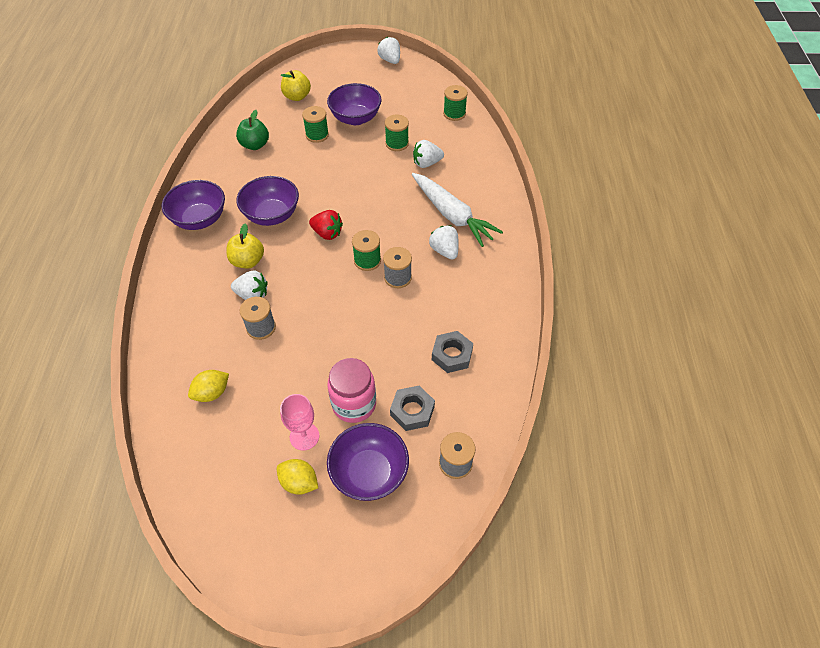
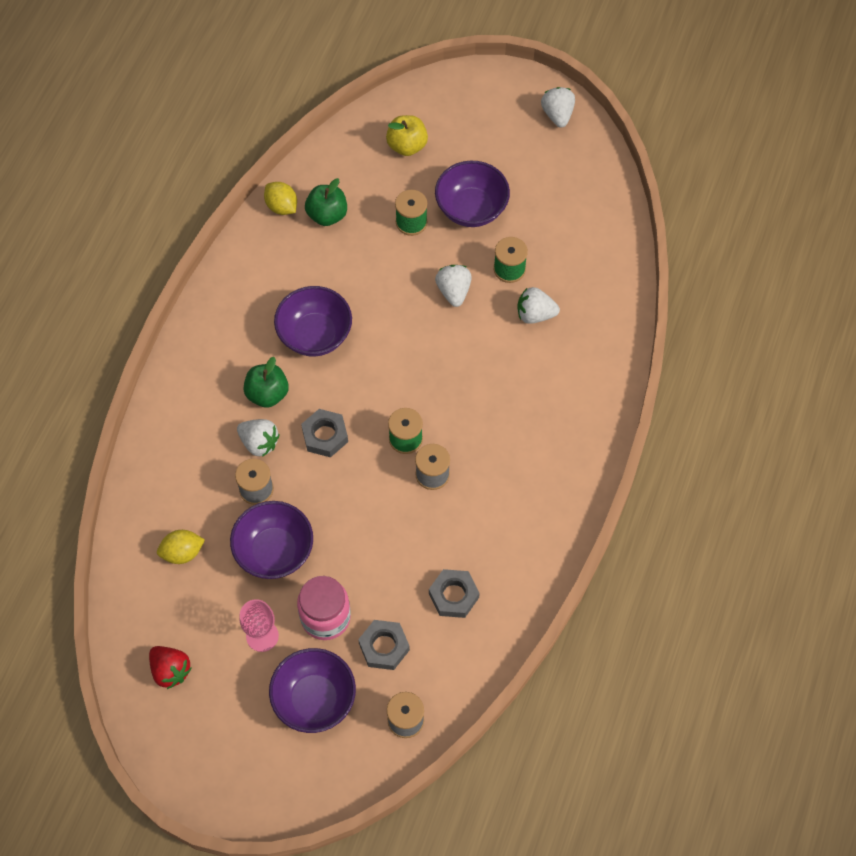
camera: 20 degrees right, 10 degrees up
(200, 219) = (228, 313): purple bowl -> purple bowl (274, 551)
(248, 261) = (267, 393): yellow apple -> green apple
(299, 482) = (241, 684): yellow lemon -> yellow lemon (282, 206)
(304, 276) = (325, 436): none -> grey nut
(327, 233) = (372, 383): red strawberry -> red strawberry (170, 670)
(444, 251) = (502, 455): white strawberry -> white strawberry (453, 291)
(452, 215) = (533, 406): white carrot -> none
(454, 114) = (606, 241): green spool -> none

